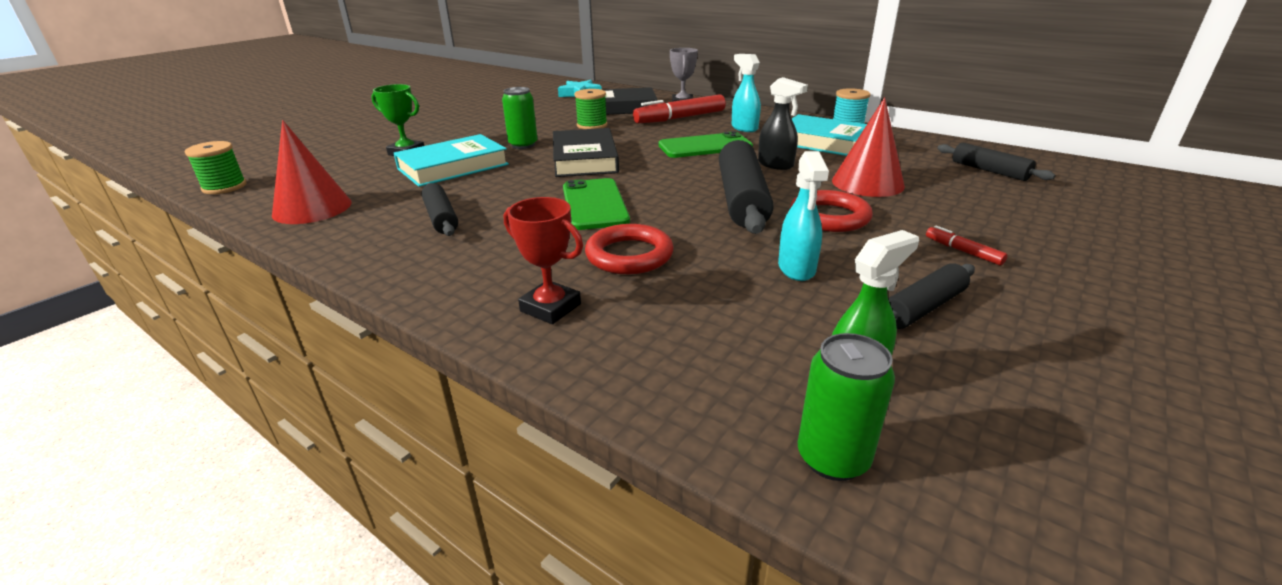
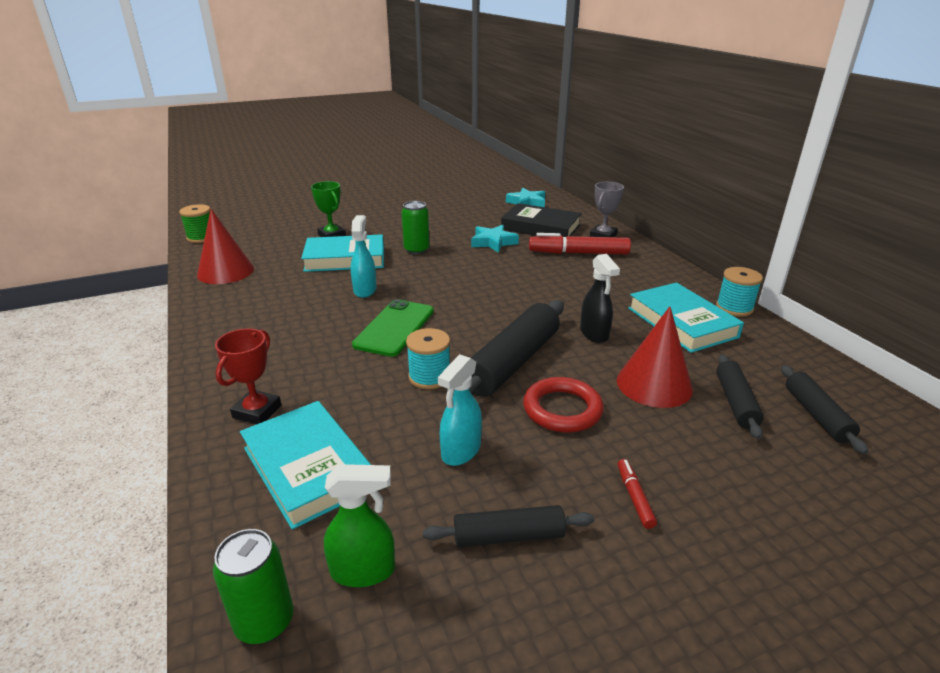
camera: 30 degrees right, 0 degrees up
(441, 218) = (284, 306): black rolling pin -> black rolling pin (735, 402)
(550, 307) = (257, 411): red trophy -> red trophy turned 45 degrees clockwise
(585, 159) = (443, 278): black book -> none
(592, 125) = (493, 242): green spool -> turquoise star
(629, 255) = (358, 386): red ring -> none
(679, 329) = (308, 467): none -> turquoise book
(686, 229) = (429, 377): none -> turquoise spool
(705, 146) = (558, 293): green phone -> none
(744, 128) = (623, 281): turquoise spray bottle -> turquoise spray bottle (365, 290)

